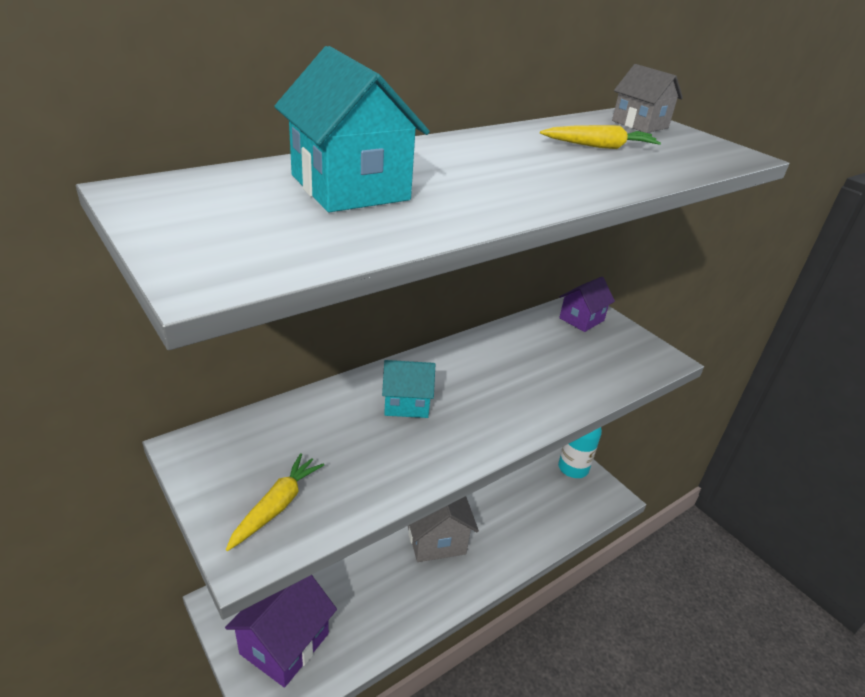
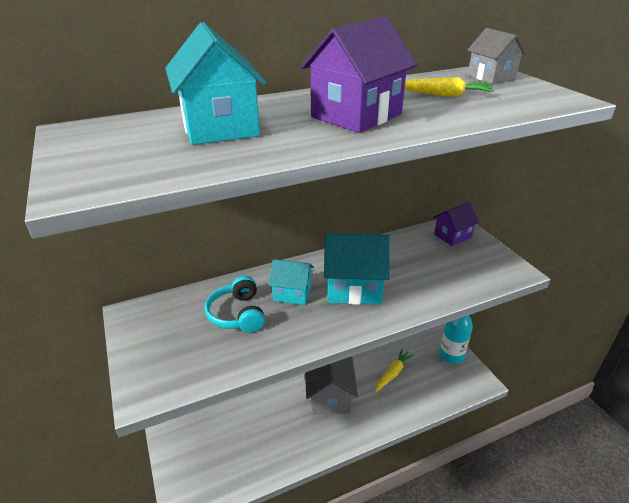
camera: 15 degrees right, 0 degrees up
(276, 506) = (175, 360): yellow carrot -> yellow carrot (393, 373)
(284, 643) = (203, 462): purple house -> purple house (356, 115)
(342, 437) = (237, 314): none -> turquoise headphones
(482, 391) = (354, 288): none -> turquoise house

